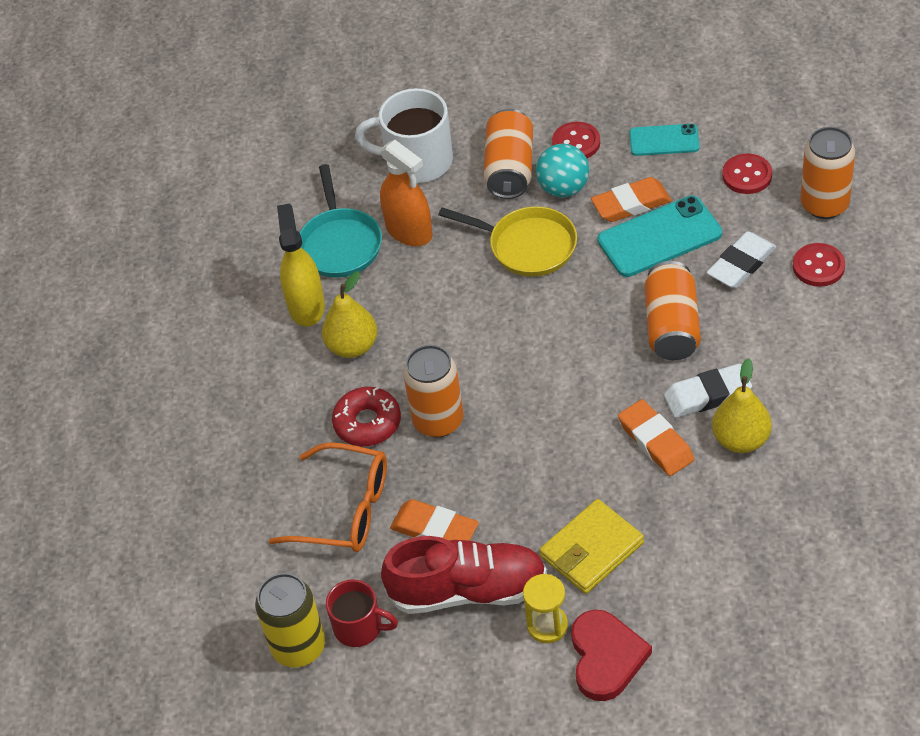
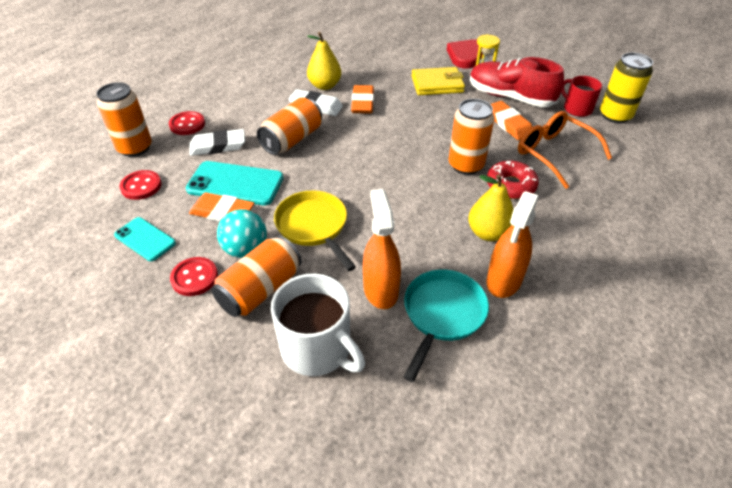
camera: 150 degrees left, 5 degrees down
(306, 306) = (504, 280): yellow spray bottle -> orange spray bottle

